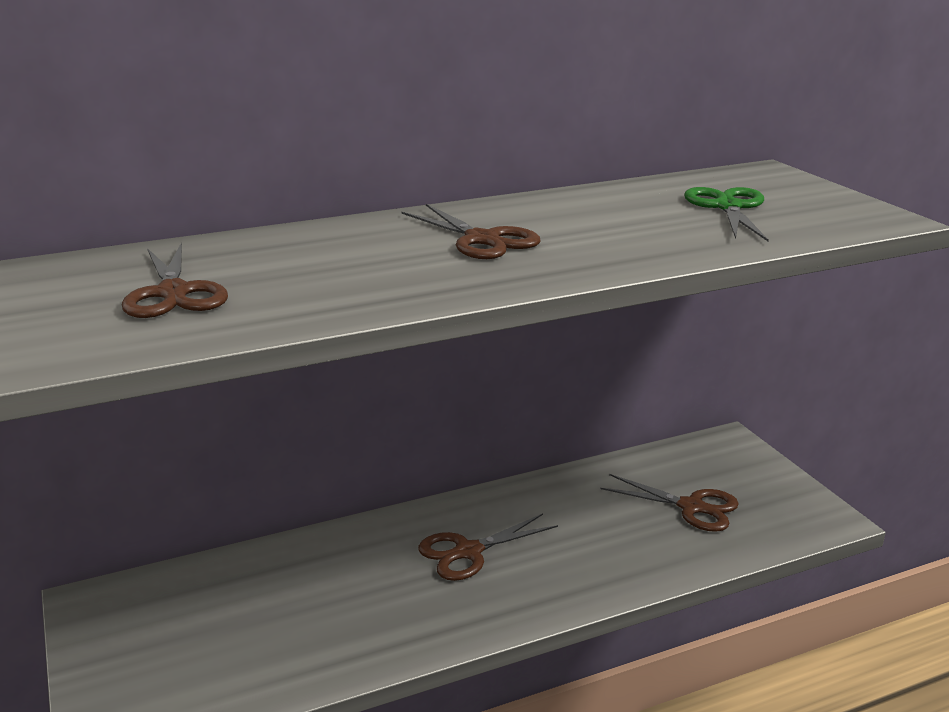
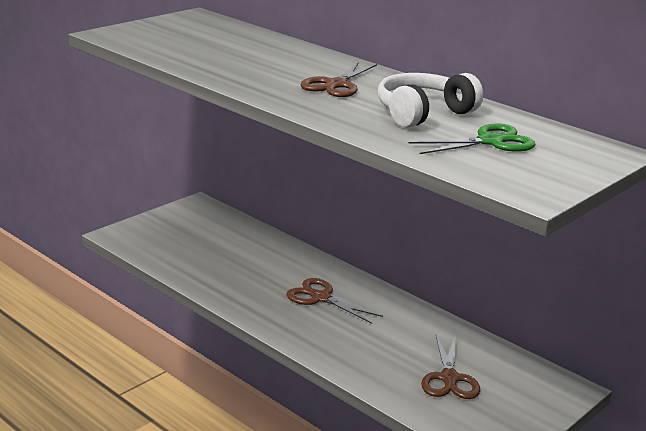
camera: 65 degrees right, 0 degrees up
(174, 293) = (196, 41): brown scissors -> none
(620, 217) = (423, 113): none -> white headphones

